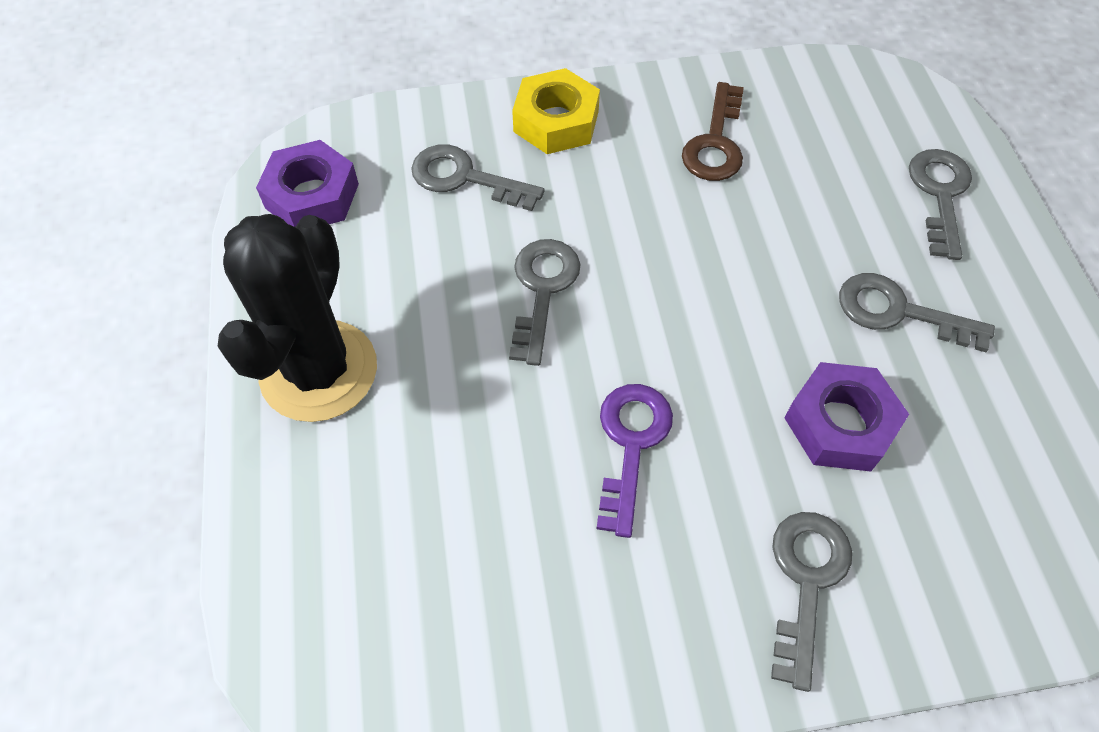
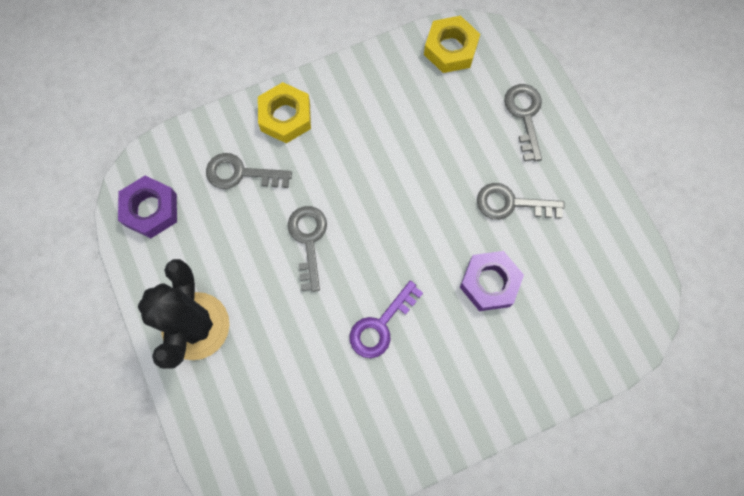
camera: 15 degrees left, 15 degrees up
(631, 445) = (381, 325): purple key -> purple key turned 135 degrees counterclockwise
(715, 142) = (386, 109): brown key -> none
(806, 582) = (486, 378): grey key -> none
(832, 88) = (450, 49): none -> yellow nut

